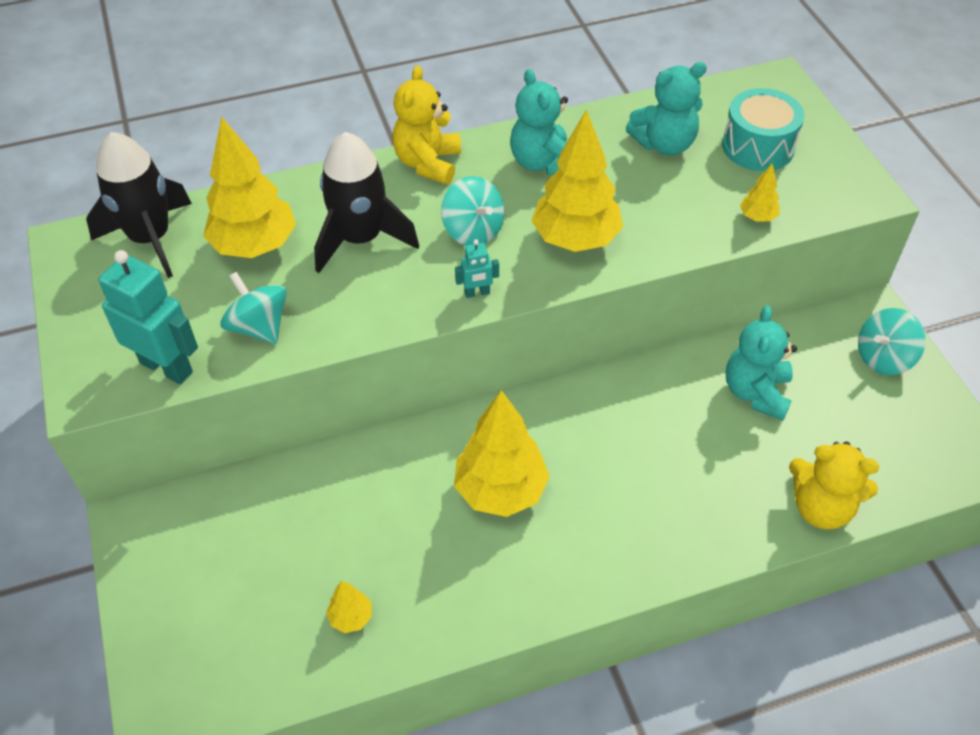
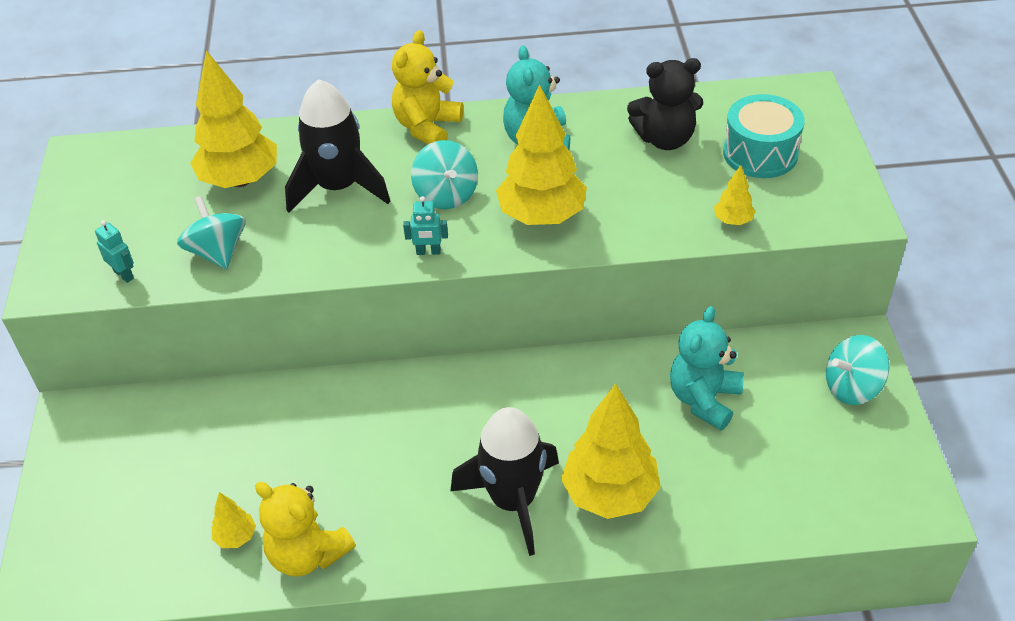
camera: 15 degrees right, 5 degrees down
(150, 238) = (151, 161): black rocket -> black rocket (512, 501)
(167, 367) = (124, 274): turquoise robot -> turquoise robot, size x0.48
(501, 490) = (416, 448): yellow tree -> yellow tree (610, 494)
(664, 144) = (665, 139): turquoise teddy bear -> black teddy bear
(821, 507) = (731, 521): yellow teddy bear -> yellow teddy bear (307, 554)

